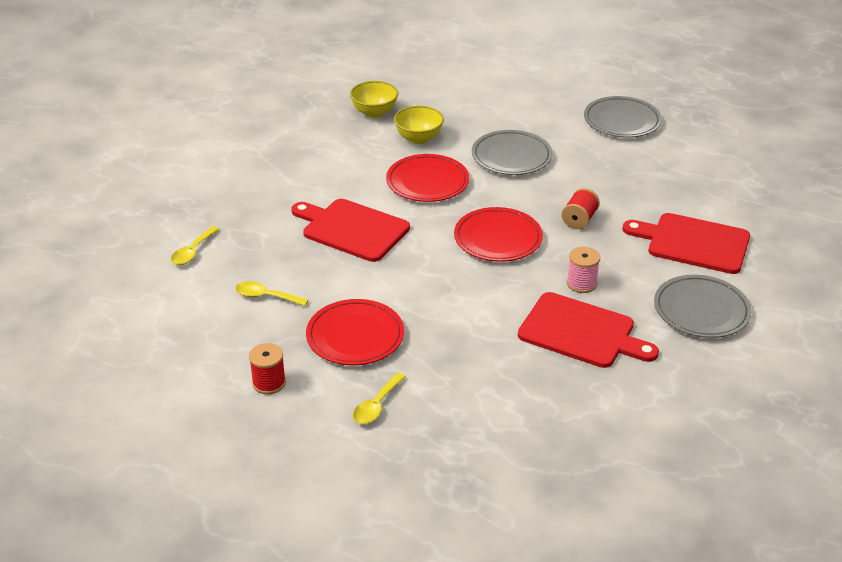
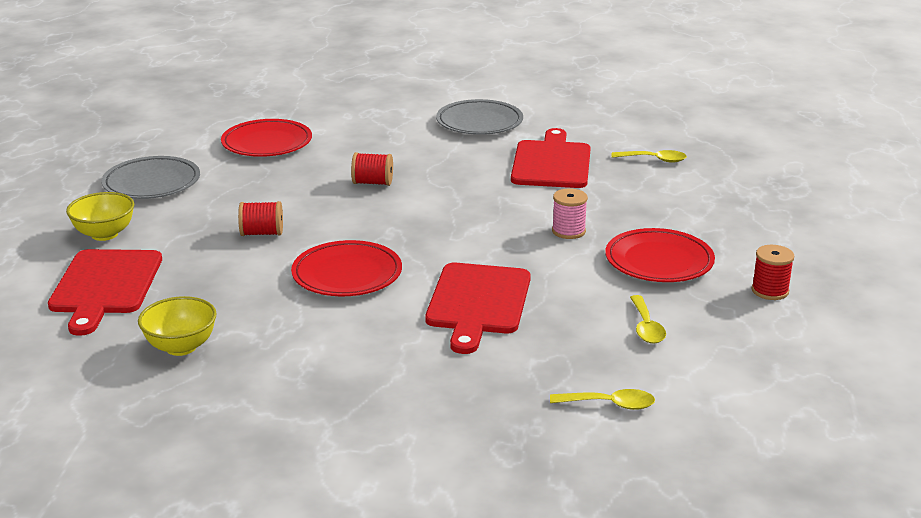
camera: 110 degrees left, 10 degrees down
(377, 405) = (737, 232): yellow spoon -> yellow spoon (654, 160)
(418, 138) = (242, 299): yellow bowl -> yellow bowl (104, 234)
(498, 239) = (436, 217): red plate -> red plate (267, 143)
(511, 157) = (262, 233): grey plate -> red spool
(581, 283) = (480, 170): pink spool -> pink spool (568, 231)
(693, 243) = (379, 132): red cutting board -> red cutting board (105, 286)

